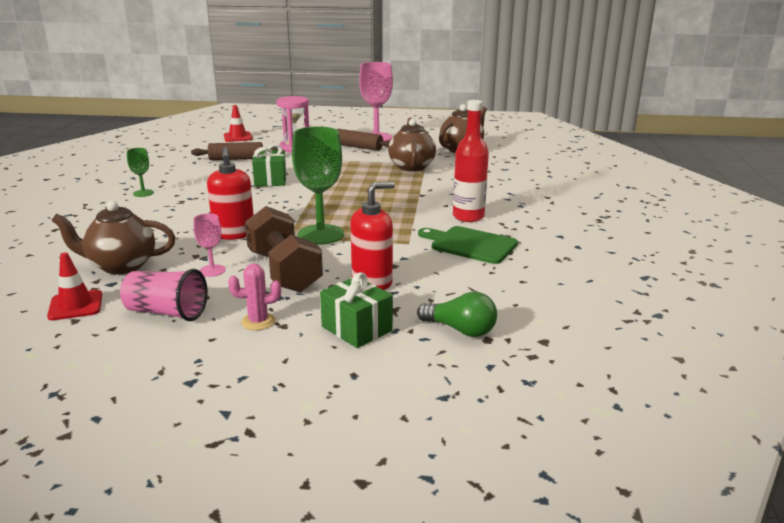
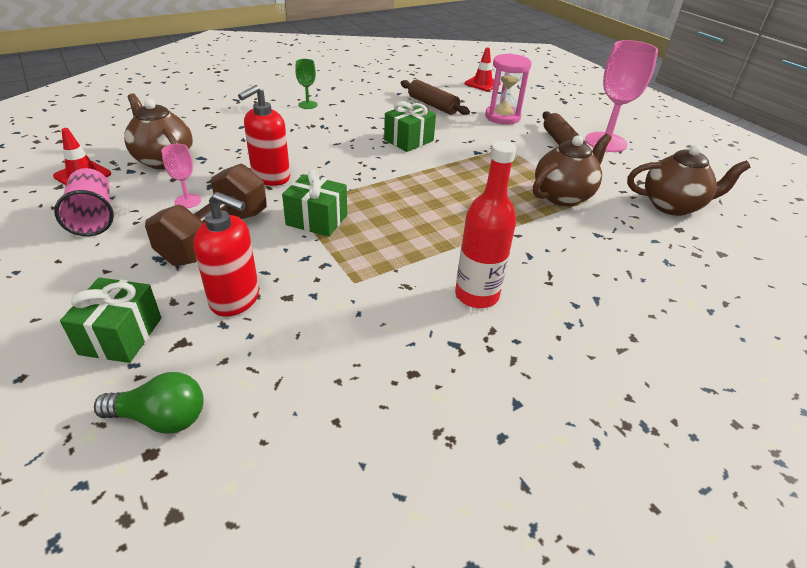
camera: 50 degrees right, 15 degrees up
(258, 321) = (102, 269): pink cactus -> none
(320, 234) = (317, 220): green goblet -> green gift
(460, 330) = (161, 418): green light bulb -> green light bulb turned 75 degrees counterclockwise
(470, 244) = (398, 330): green cutting board -> none

